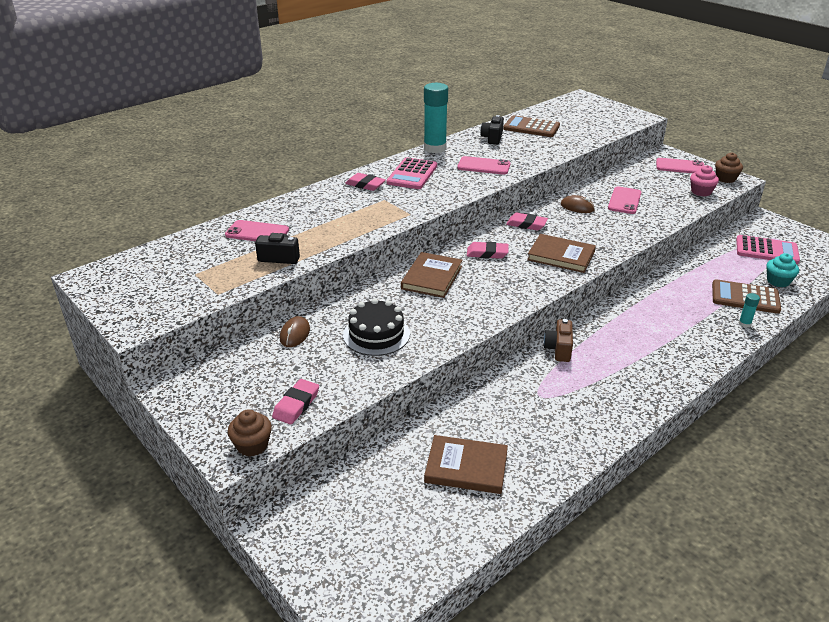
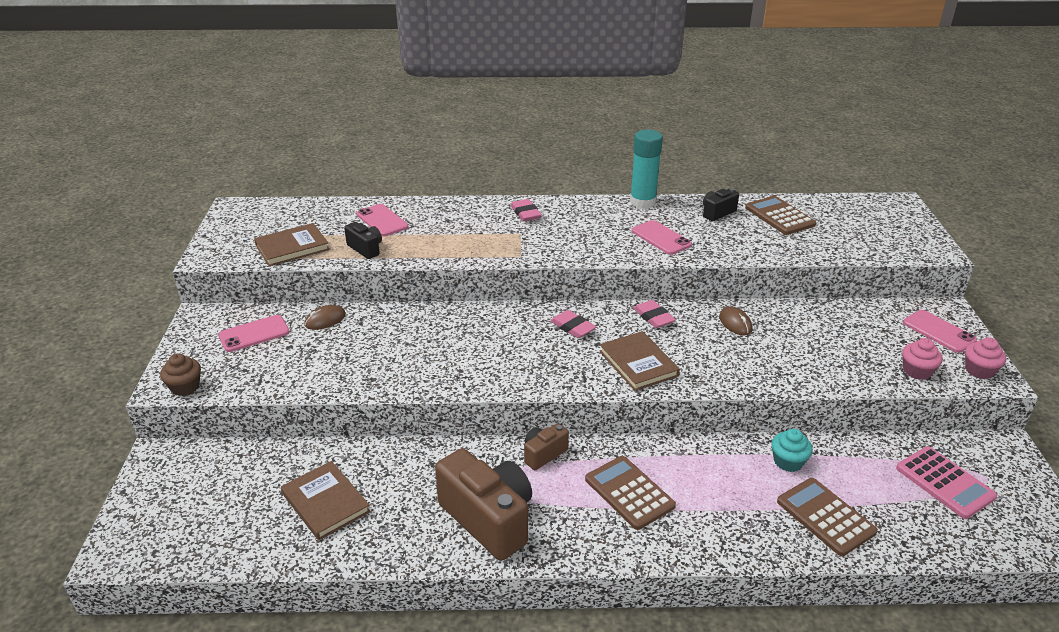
camera: 40 degrees right, 0 degrees up
(296, 405) = (249, 374): pink eraser -> none
(376, 334) = (378, 351): black cake -> none
(412, 174) = (581, 219): pink calculator -> none
(432, 277) = (491, 326): brown book -> brown book (292, 247)
(587, 407) = (489, 519): none -> brown camera
(624, 201) = (801, 340): pink phone -> pink phone (254, 334)
(639, 342) = (629, 492): none -> brown calculator
(725, 179) = (979, 370): brown cupcake -> pink cupcake
(744, 324) = (777, 542): turquoise glue stick -> none
(778, 281) = (900, 523): turquoise cupcake -> turquoise cupcake (788, 462)

